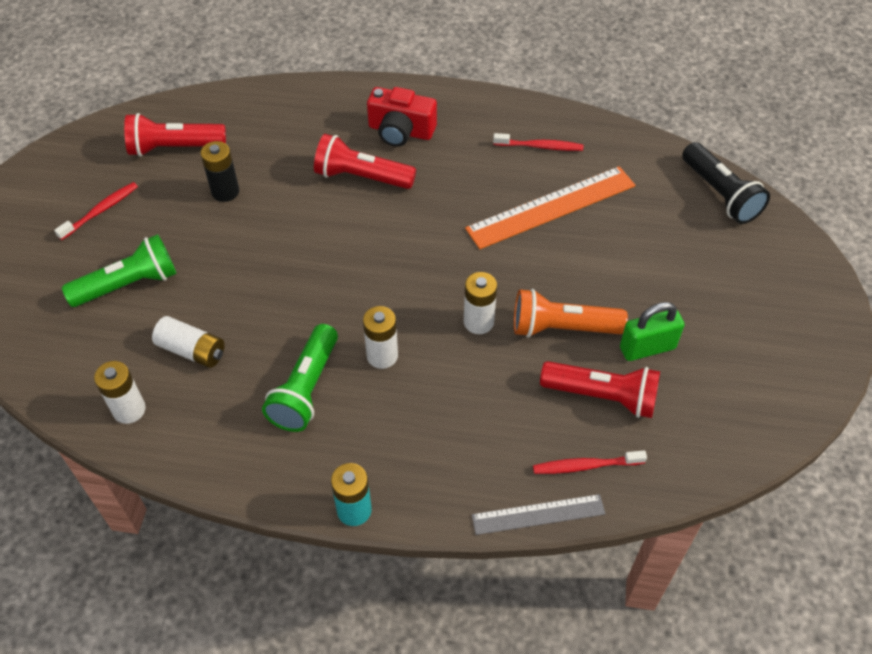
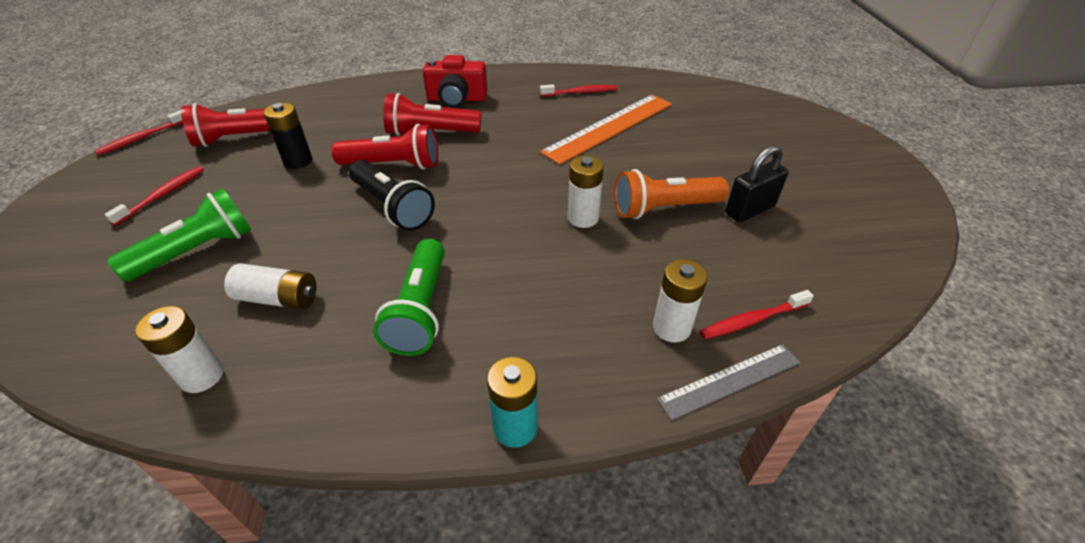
camera: 15 degrees left, 10 degrees down
(81, 129) = (142, 138): none -> red toothbrush
(382, 356) = (496, 263): white battery -> white battery (671, 327)
(602, 396) = (732, 255): red flashlight -> red flashlight (393, 165)
(647, 348) = (750, 210): green padlock -> black padlock
(720, 194) = (741, 100): black flashlight -> black flashlight (393, 207)

